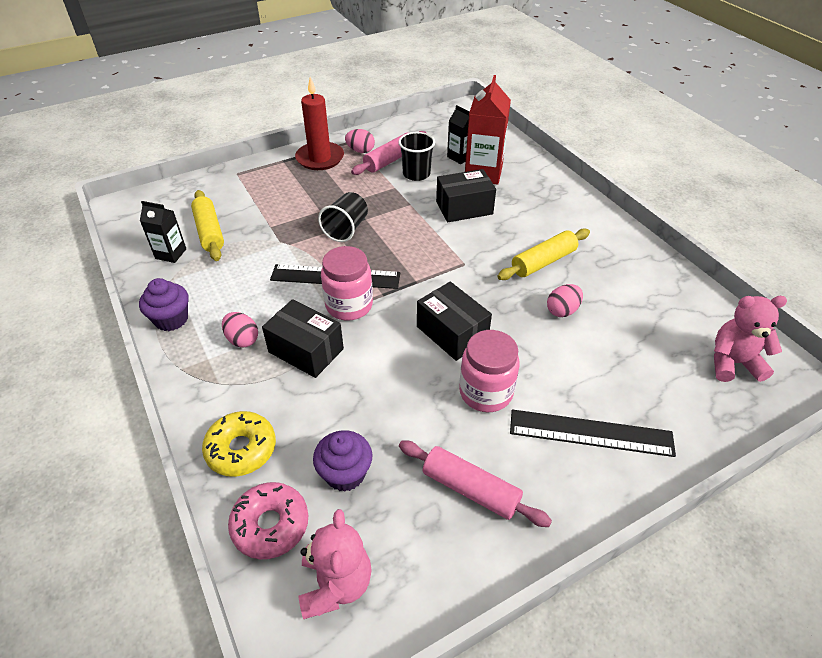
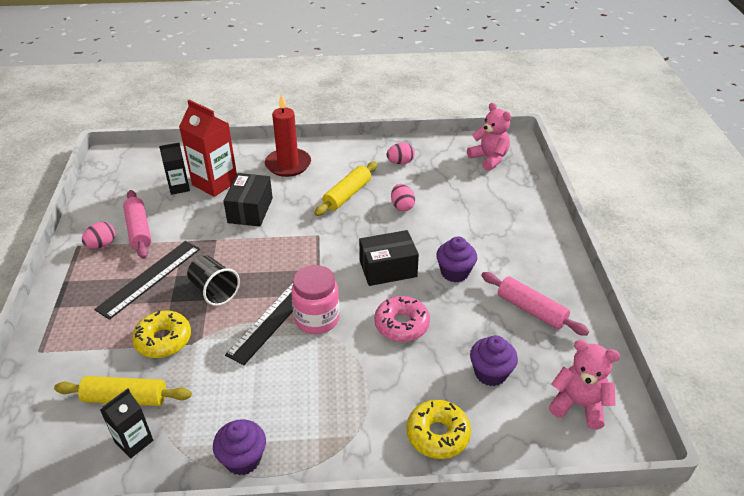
camera: 65 degrees left, 5 degrees down
(242, 339) = (310, 405): pink egg -> pink egg (400, 162)
(270, 525) = (518, 431): pink donut -> pink donut (401, 325)
(276, 225) = (163, 340): none -> yellow donut
(306, 350) = (352, 362): black box -> none
(320, 158) = (83, 277): red candle -> red candle (288, 164)
(416, 174) = (177, 221): black cup -> none
(470, 489) = (531, 310): pink rolling pin -> pink rolling pin turned 75 degrees clockwise
(486, 392) = (454, 272): pink jar -> purple cupcake
(543, 262) = (347, 195): yellow rolling pin -> yellow rolling pin turned 45 degrees clockwise
(591, 432) = (512, 238): black ruler -> black ruler (149, 278)
(733, 363) = (489, 159): pink teddy bear -> pink teddy bear turned 120 degrees clockwise

